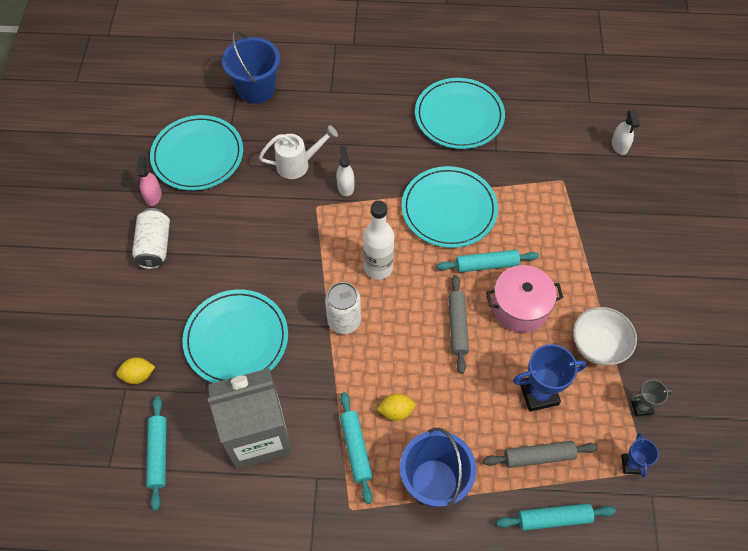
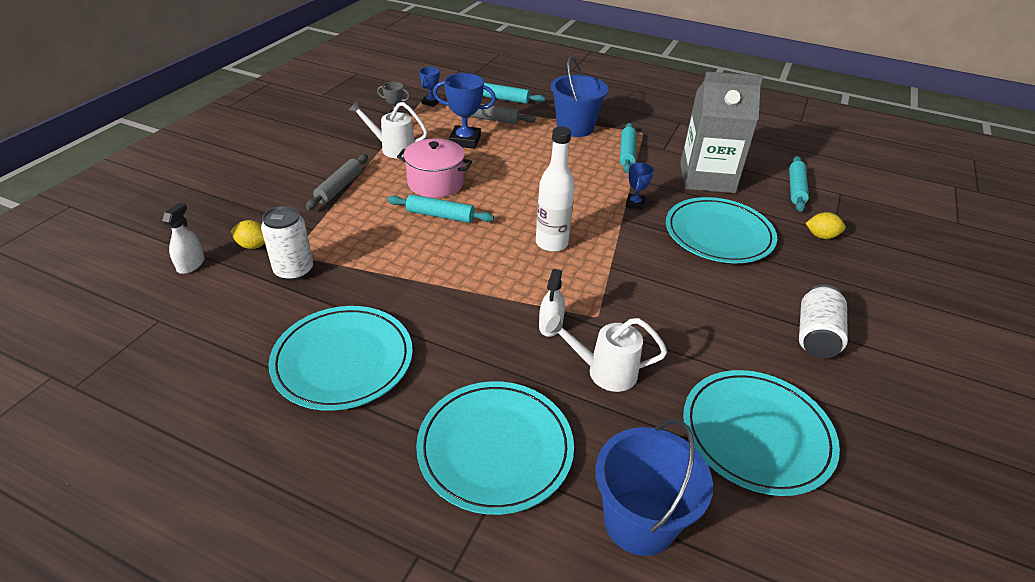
camera: 160 degrees left, 20 degrees down
(153, 195) = (825, 397): pink spray bottle -> none
(323, 353) = (635, 204): none -> blue trophy
(344, 321) = (606, 217): white can -> white can (294, 271)
(396, 411) = (585, 160): yellow lemon -> yellow lemon (253, 246)
(449, 209) = (441, 267): turquoise plate -> turquoise plate (495, 448)
(457, 326) = (501, 187): grey rolling pin -> grey rolling pin (339, 187)
(598, 346) = (393, 149): white bowl -> white watering can

